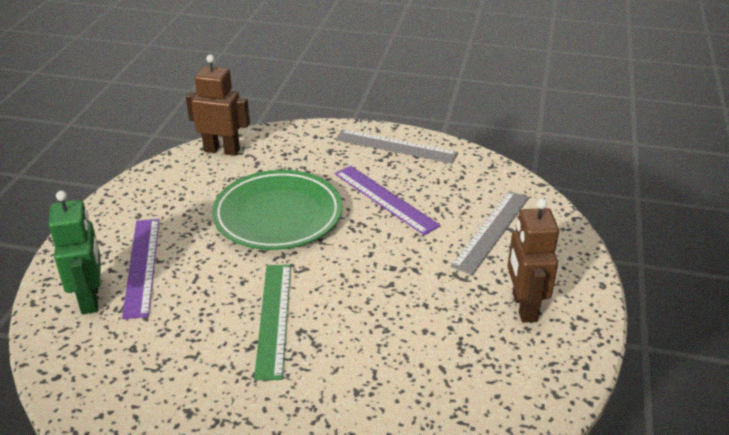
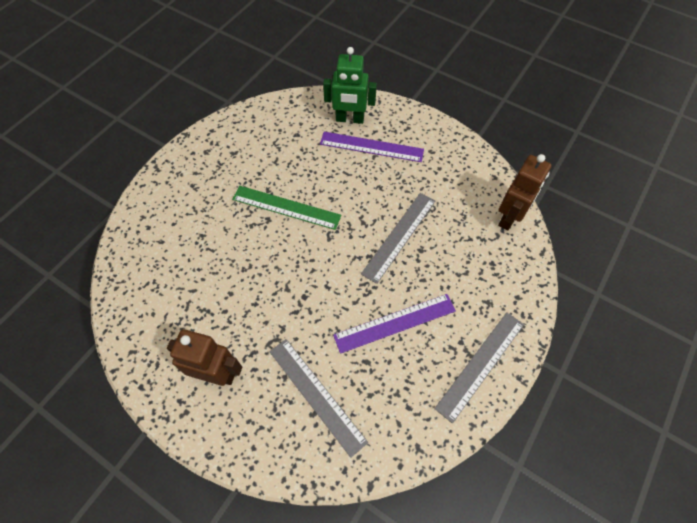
camera: 110 degrees right, 25 degrees up
(278, 216) = (399, 236): green plate -> grey ruler

